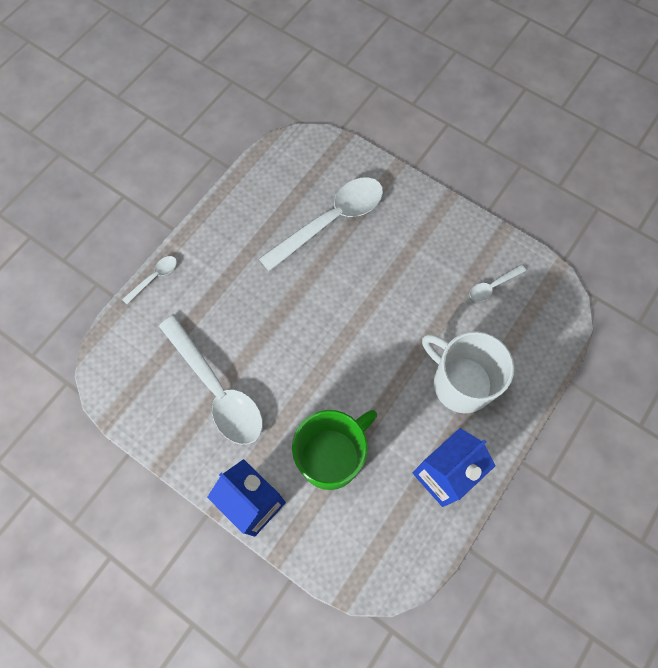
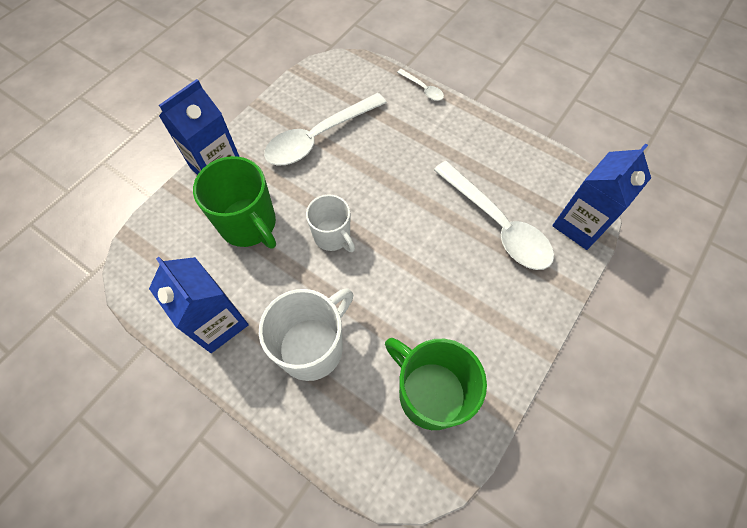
camera: 90 degrees right, 5 degrees down
(331, 155) = (579, 225): none -> blue carton
(345, 369) = (333, 236): none -> white mug
(492, 286) = (430, 393): white spoon -> green mug

